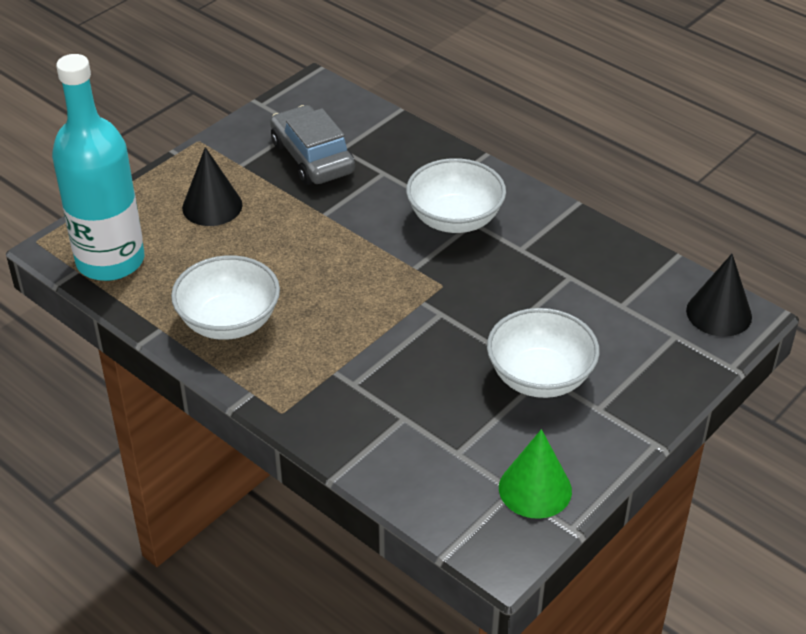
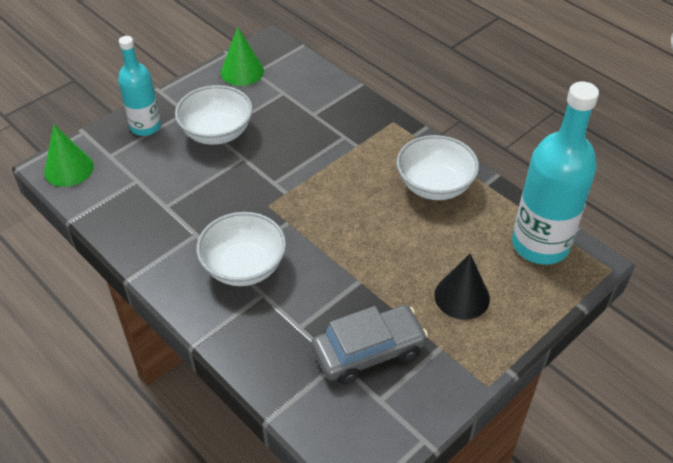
camera: 175 degrees left, 5 degrees up
(312, 157) = (368, 351): grey car -> grey car turned 90 degrees counterclockwise
(647, 379) = (145, 127): none -> turquoise bottle
(719, 313) = (69, 169): black cone -> green cone

